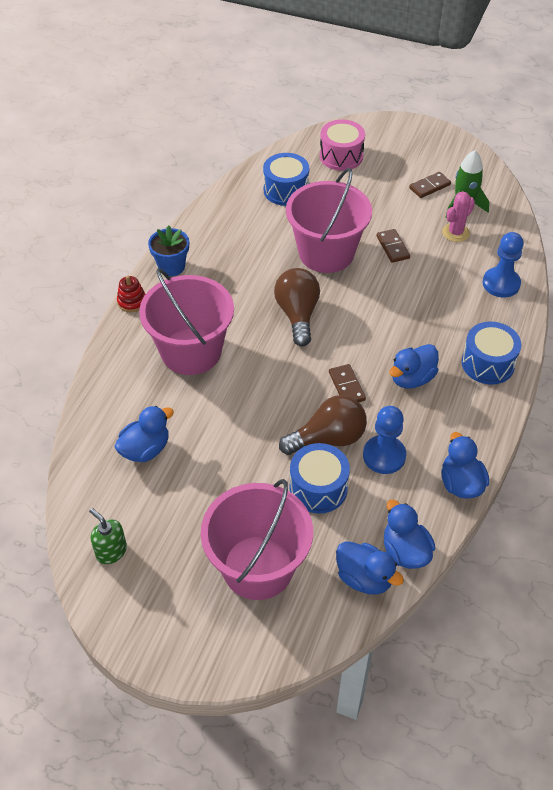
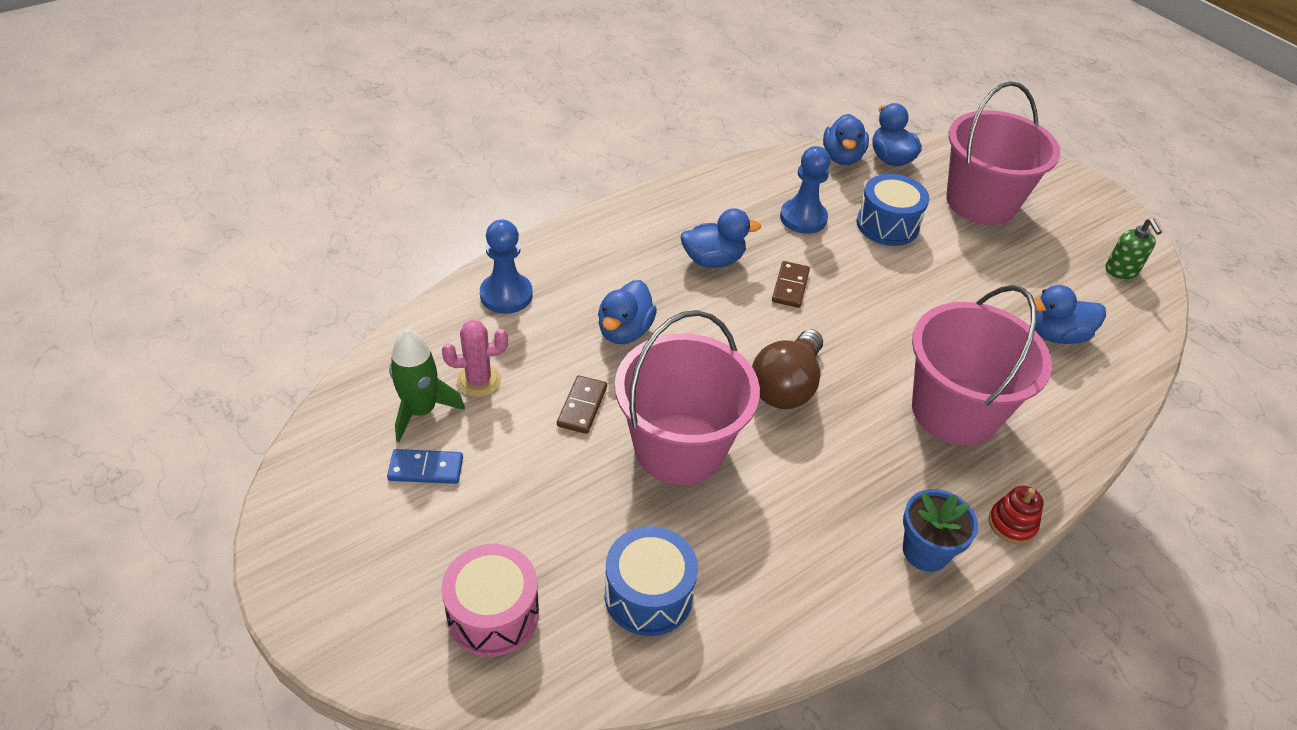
camera: 150 degrees left, 5 degrees down
(328, 438) = (848, 254): brown light bulb -> none
(429, 186) = (426, 469): brown domino -> blue domino
(461, 483) = (751, 171): blue duck -> blue duck (624, 331)
(487, 363) = (620, 234): blue drum -> none

